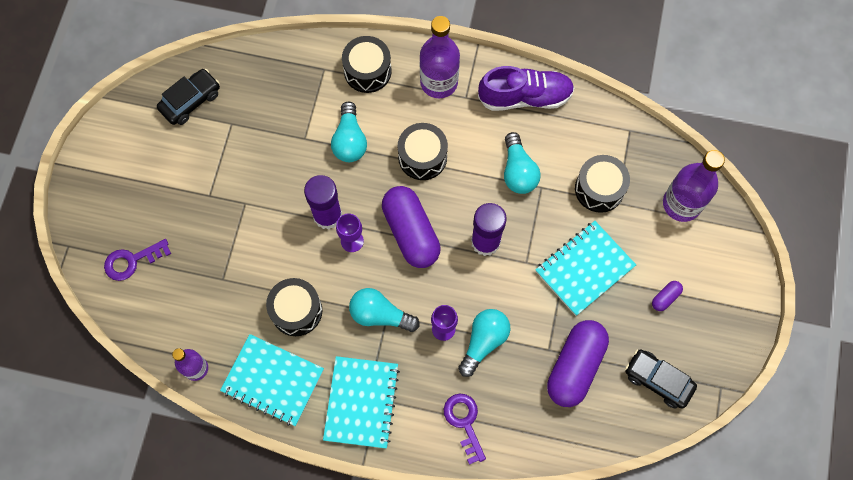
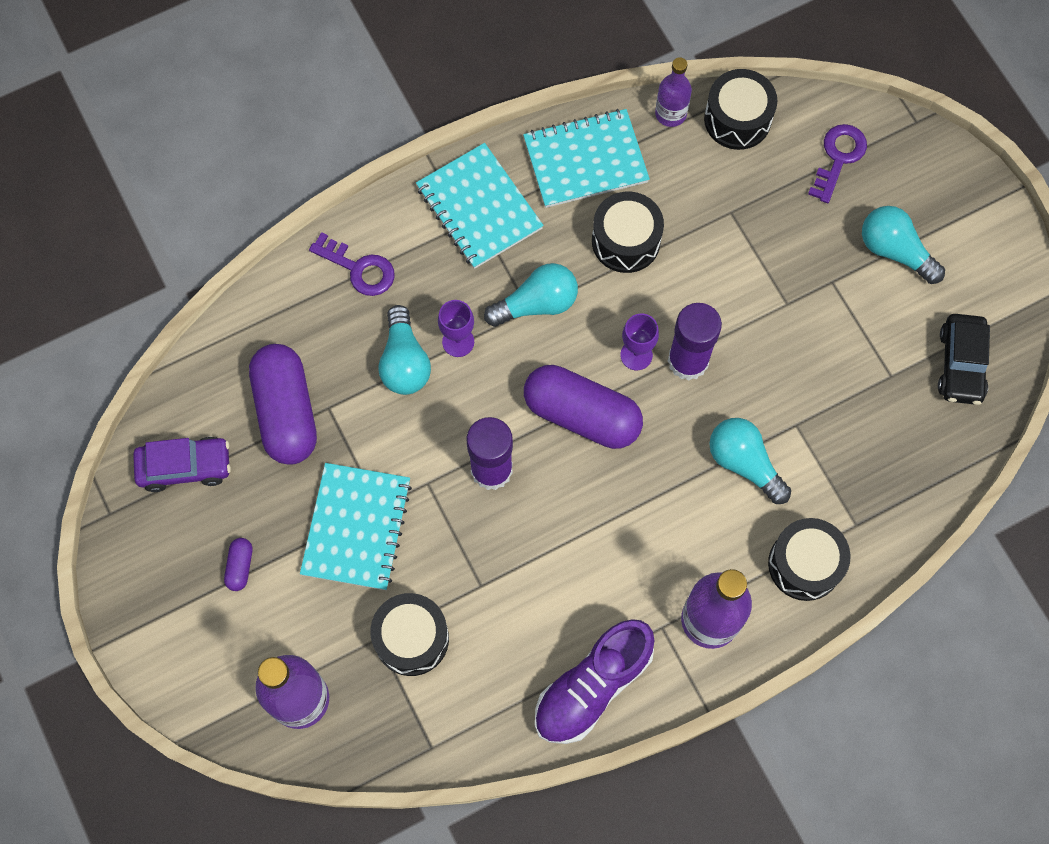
camera: 140 degrees right, 0 degrees up
(422, 157) = (646, 510): black drum -> black drum (737, 119)
(518, 171) = (523, 583): turquoise light bulb -> turquoise light bulb (895, 251)
(658, 380) = (185, 467): black car -> purple car

